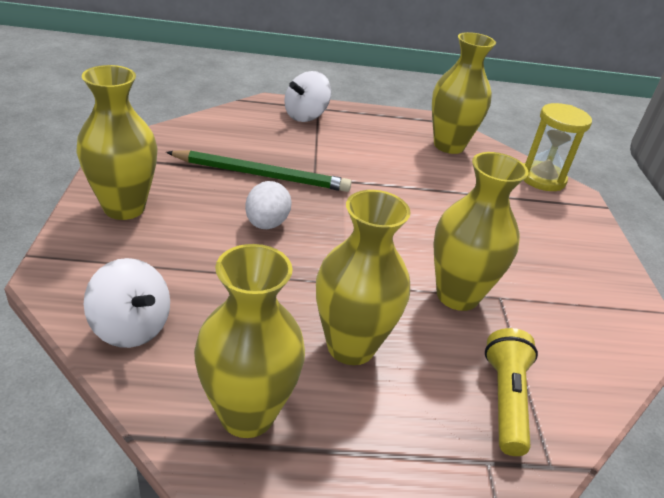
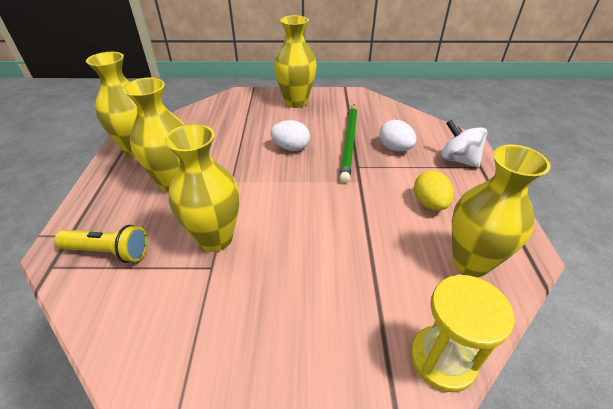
camera: 95 degrees right, 5 degrees up
(131, 327) = (202, 115): white spinning top -> none
(279, 146) = (395, 148): none -> white egg
(378, 147) = (429, 204): none -> yellow egg

